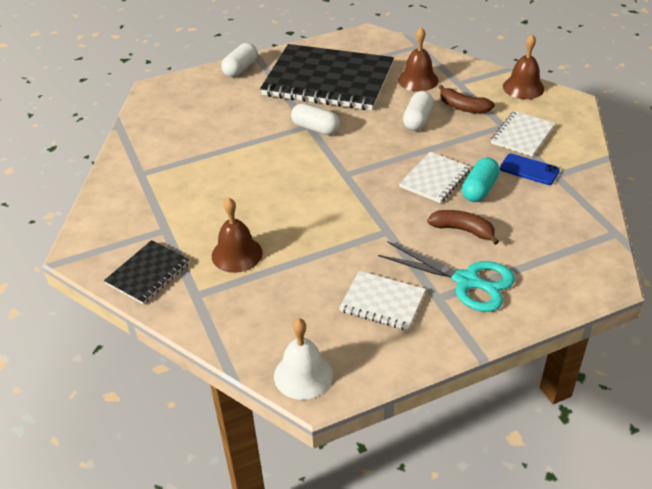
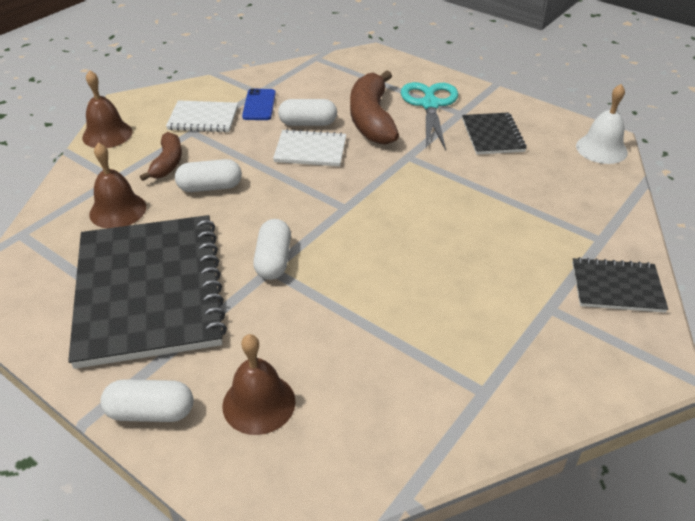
camera: 120 degrees left, 0 degrees up
(237, 254) = (527, 235): brown bell -> brown bell (259, 403)
(382, 302) = (492, 135): white notebook -> black notebook
(463, 230) = (372, 119): brown banana -> brown banana, size x1.74
(479, 189) = (308, 123): turquoise capsule -> white capsule

